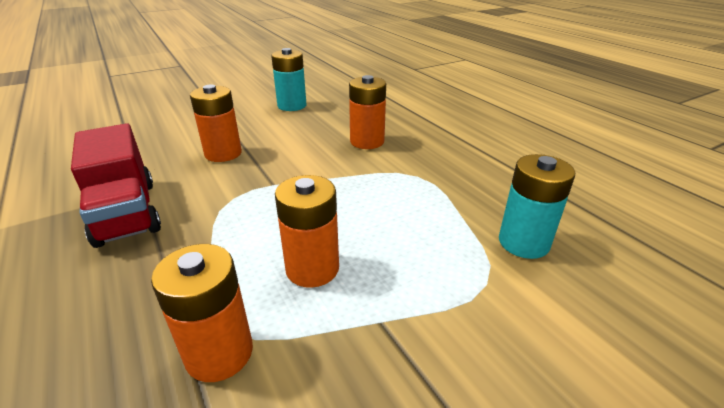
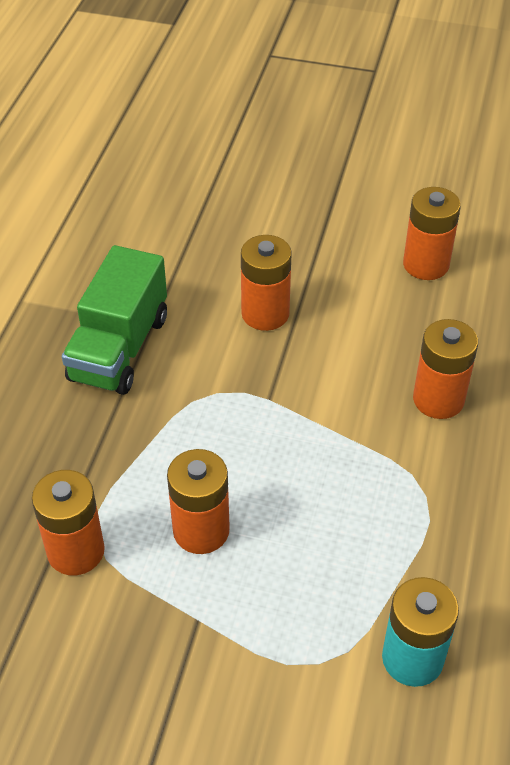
camera: 45 degrees right, 15 degrees up
(126, 212) = (119, 348): red truck -> green truck
(292, 106) = (426, 264): turquoise battery -> orange battery

